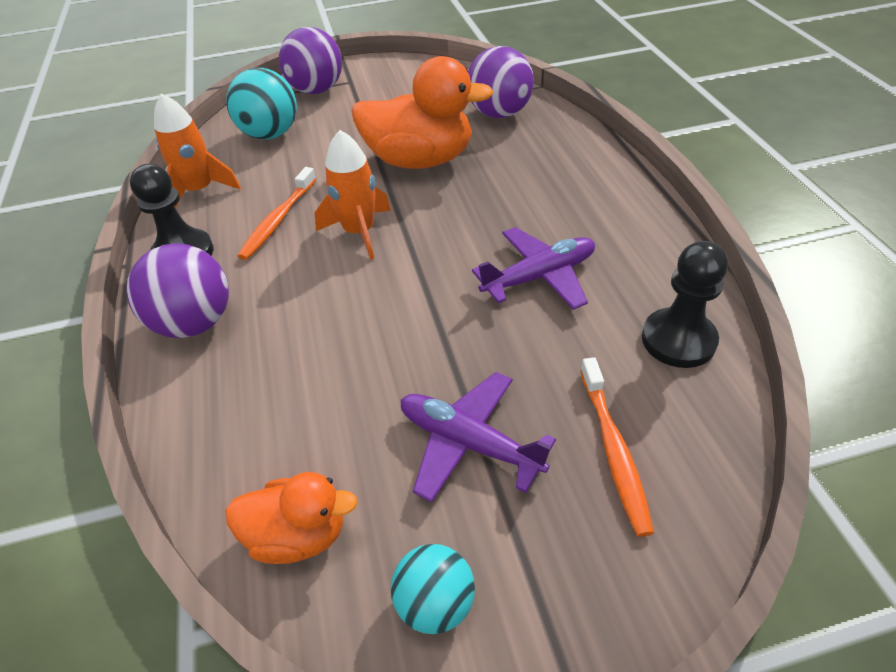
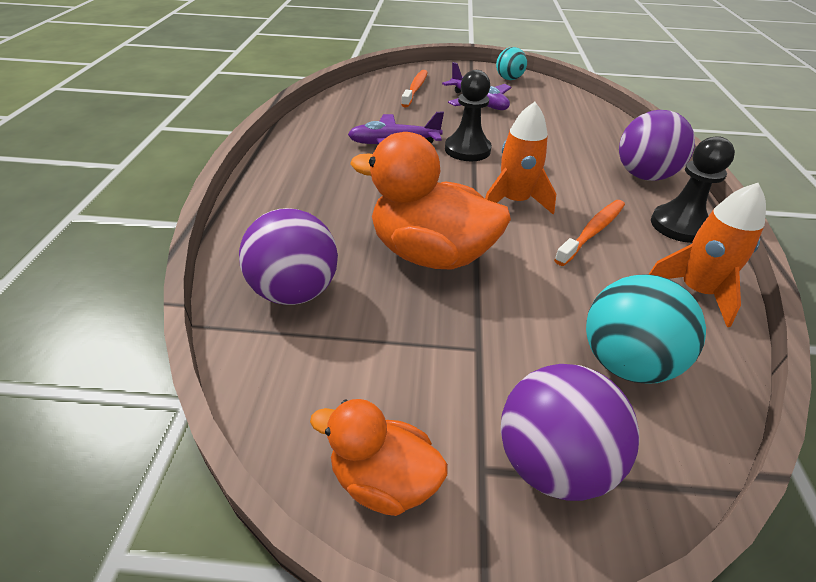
camera: 165 degrees left, 5 degrees down
(298, 535) = (561, 98): orange duck -> orange duck (383, 480)
(678, 340) = (346, 106): black pawn -> black pawn (467, 150)

